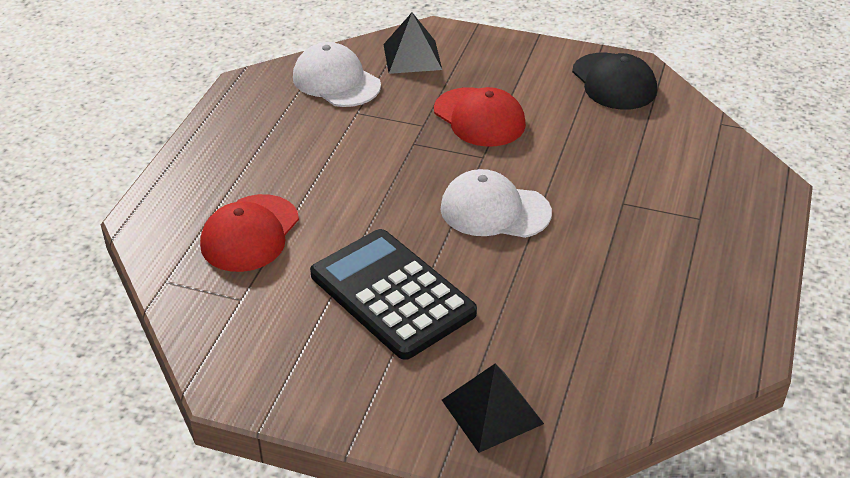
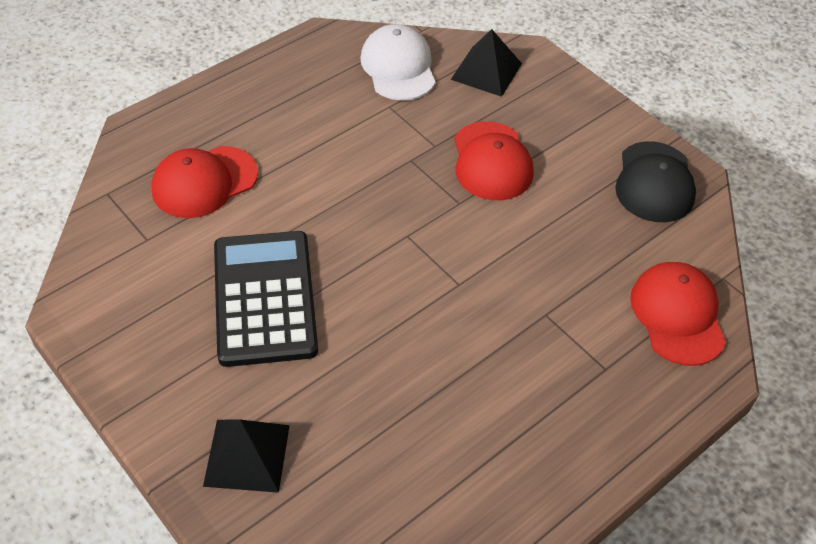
camera: 30 degrees right, 10 degrees up
(494, 210) = (421, 262): white cap -> none
(714, 161) = (677, 315): none -> red cap

